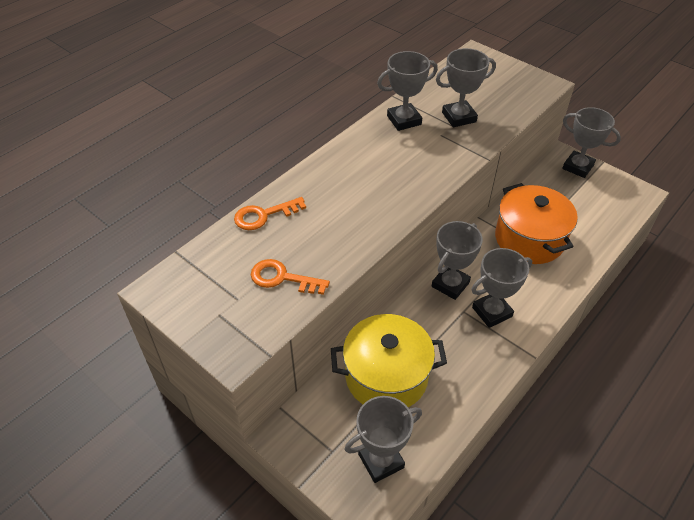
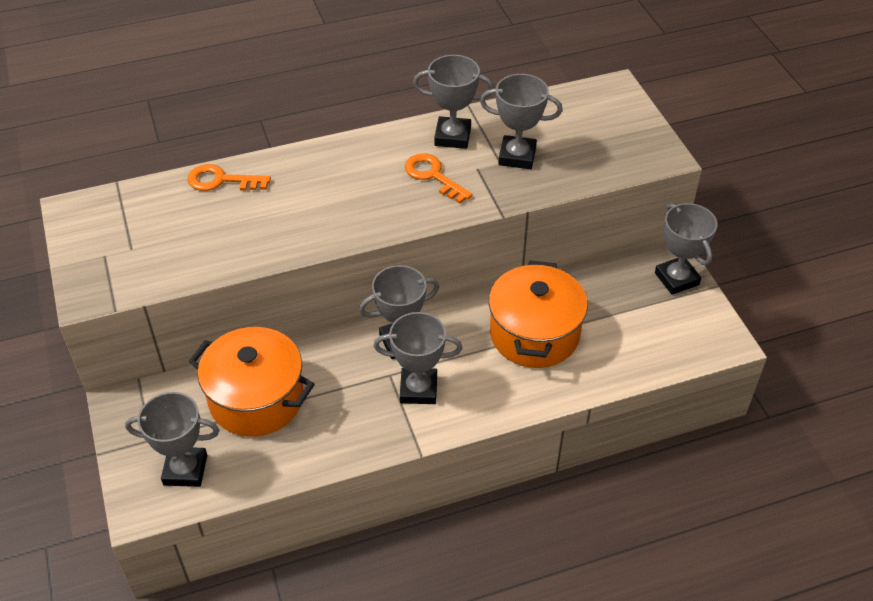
camera: 30 degrees right, 0 degrees up
(282, 278) = (185, 247): orange key -> orange key (433, 176)
(386, 376) = (256, 399): yellow pot -> orange pot

